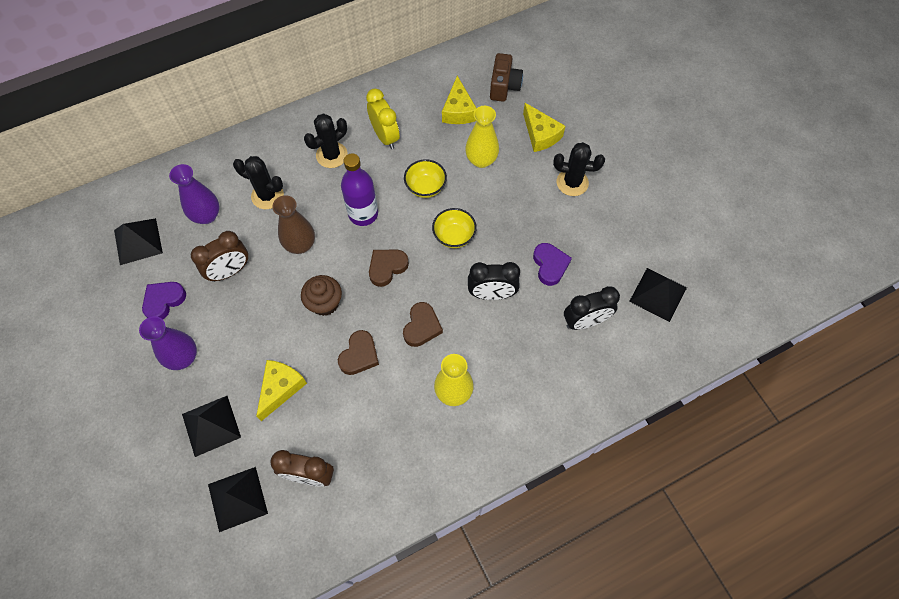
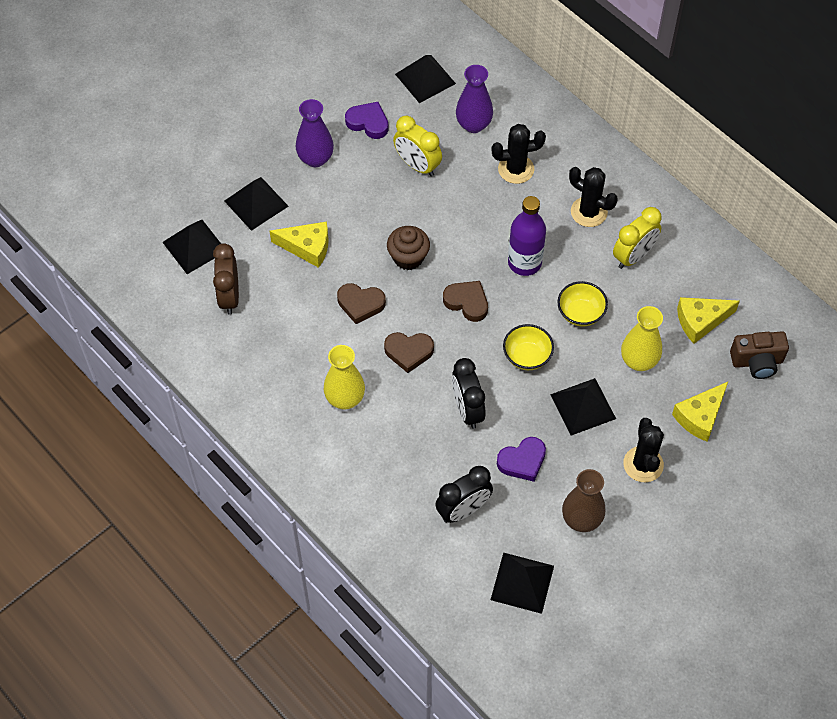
camera: 75 degrees right, 5 degrees down
(230, 271) = (417, 165): brown clock -> yellow clock
(267, 196) = (516, 169): black cactus -> black cactus turned 75 degrees clockwise
(300, 245) = (467, 216): brown vase -> brown vase (581, 519)
(511, 209) = (583, 406): none -> black pyramid
(585, 321) = (463, 510): black clock -> black clock turned 90 degrees counterclockwise

